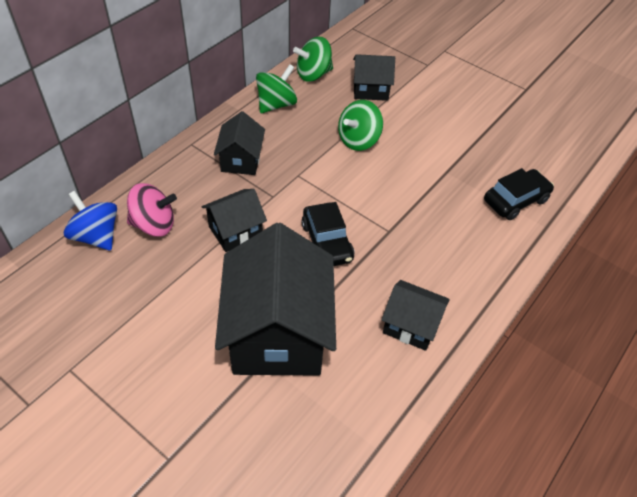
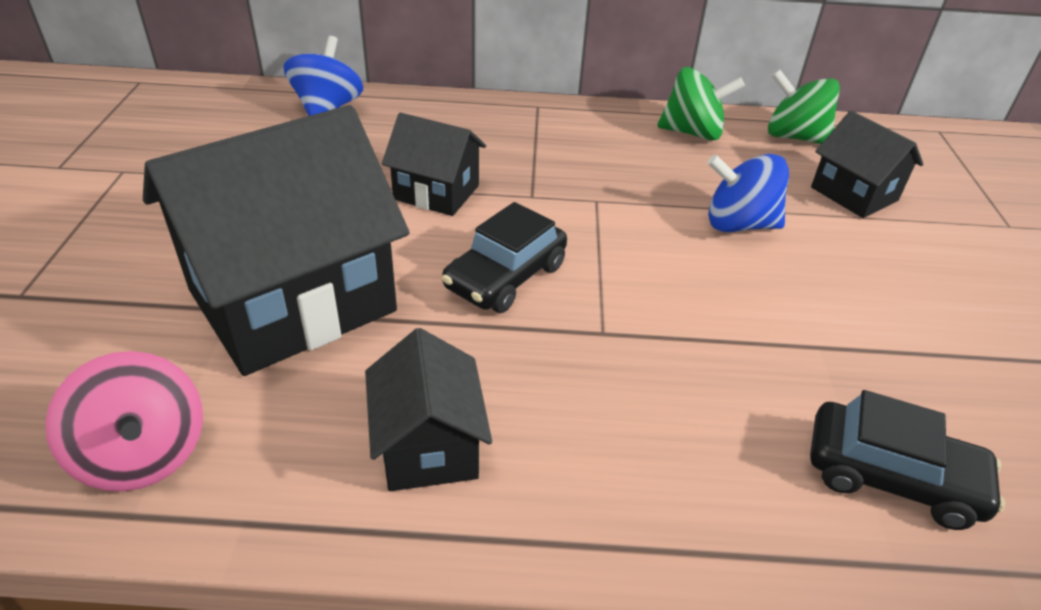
camera: 55 degrees right, 10 degrees down
(154, 225) = (382, 134): pink spinning top -> pink spinning top (144, 454)
(241, 160) = (560, 147): black house -> none
(358, 140) = (739, 224): green spinning top -> blue spinning top

